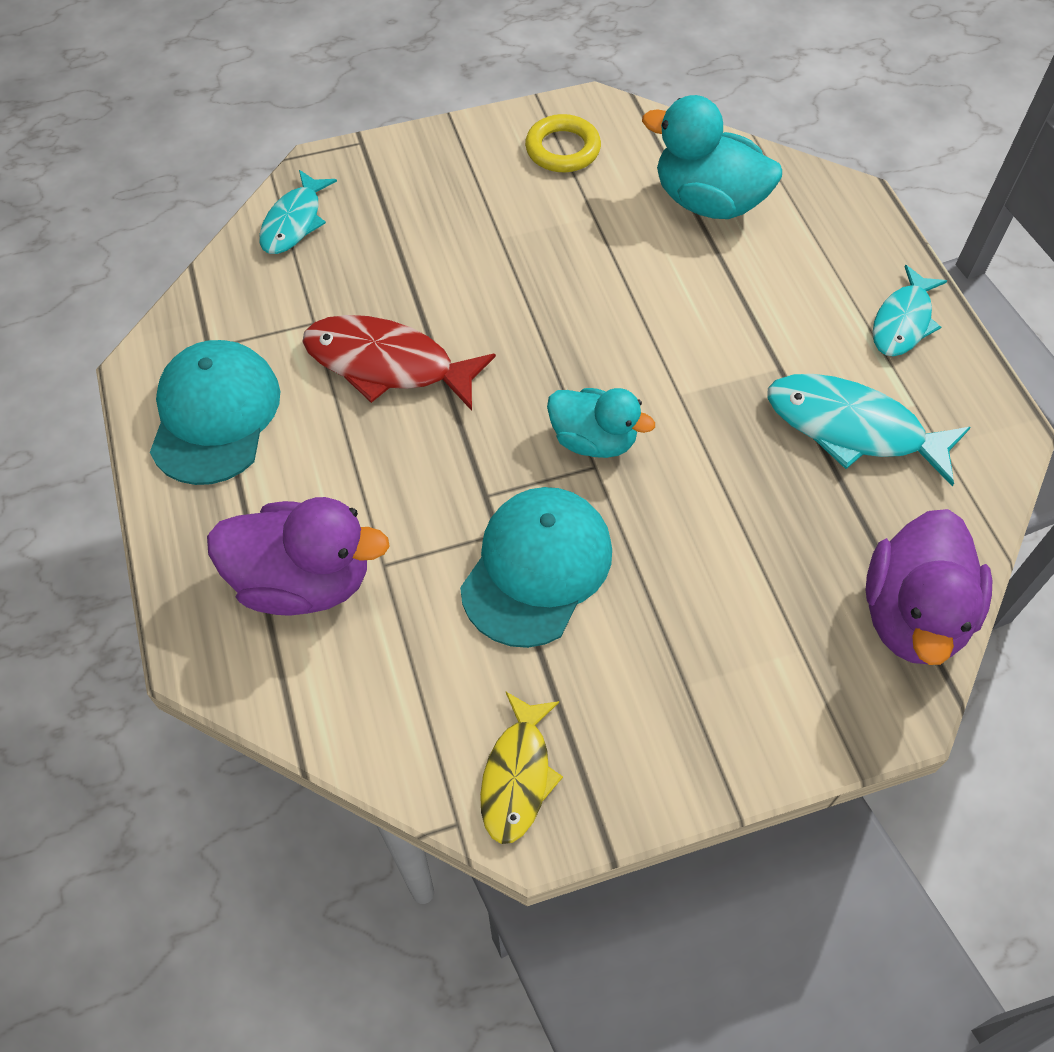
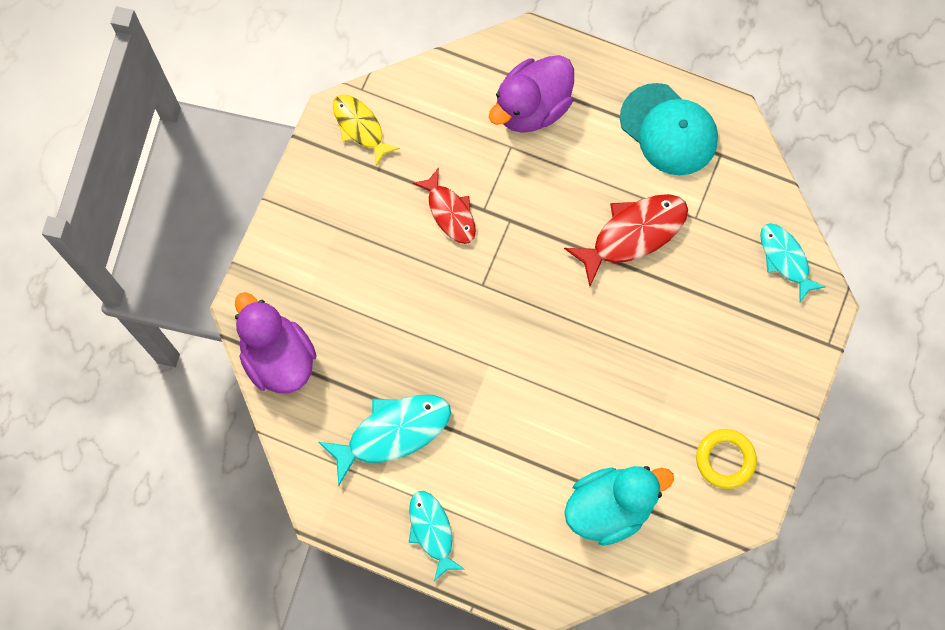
camera: 130 degrees right, 15 degrees up
(537, 568) = (450, 212): turquoise cap -> red fish
(593, 440) = (498, 297): turquoise duck -> none

